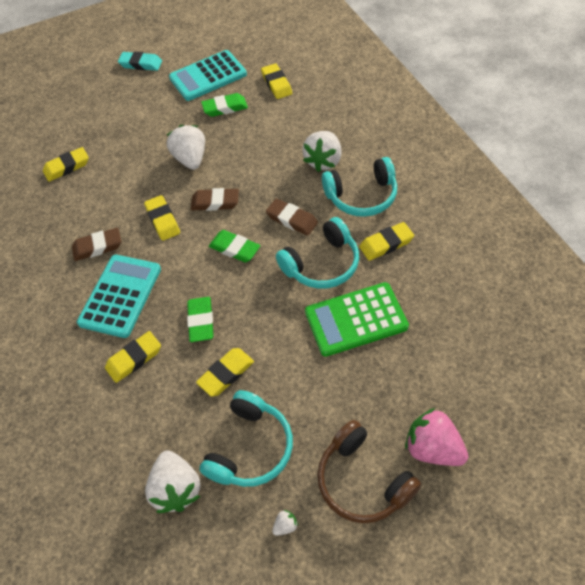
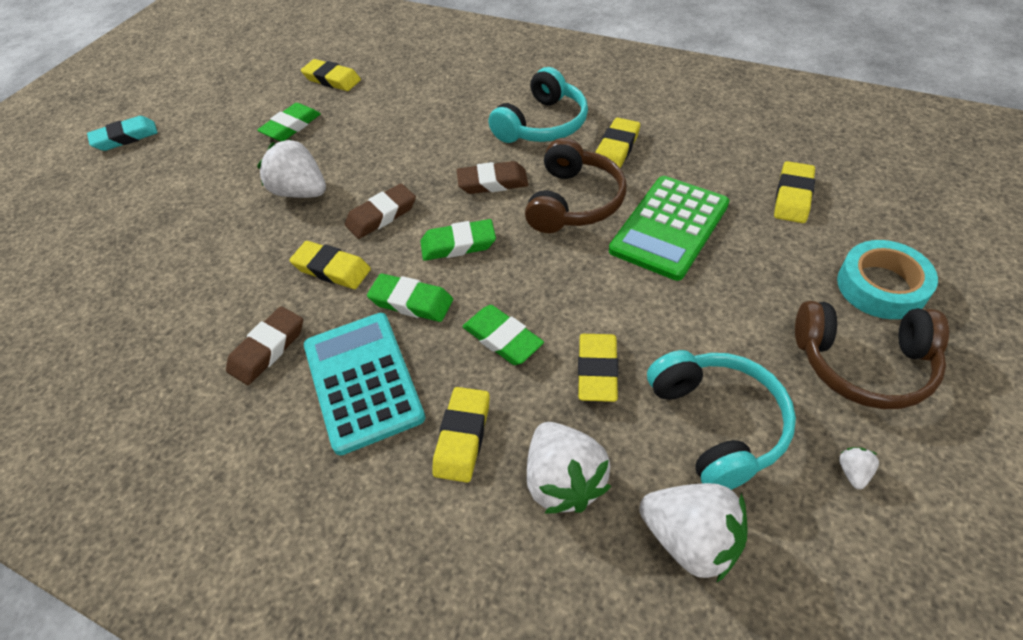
camera: 40 degrees left, 5 degrees down
(67, 167) = (121, 290): yellow eraser -> yellow eraser (793, 196)
(180, 267) = (411, 302): none -> green eraser
(208, 76) = (235, 109): turquoise calculator -> none
(322, 264) = (574, 202): turquoise headphones -> brown headphones
(323, 161) = (465, 117): white strawberry -> white strawberry (564, 481)
(433, 448) = (881, 286): pink strawberry -> turquoise tape

